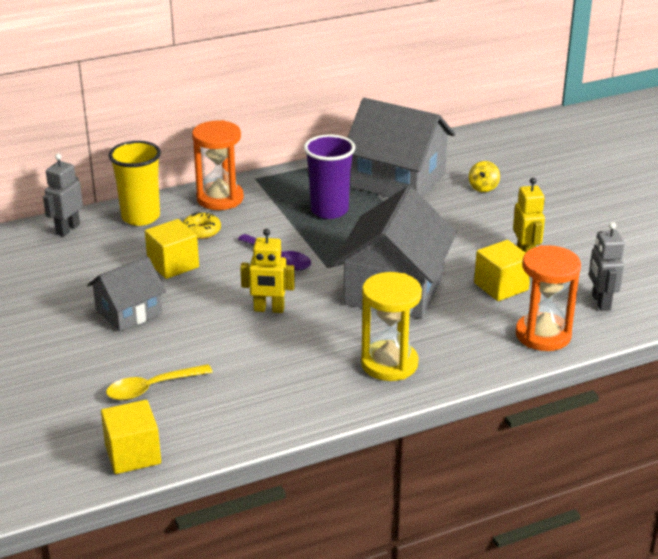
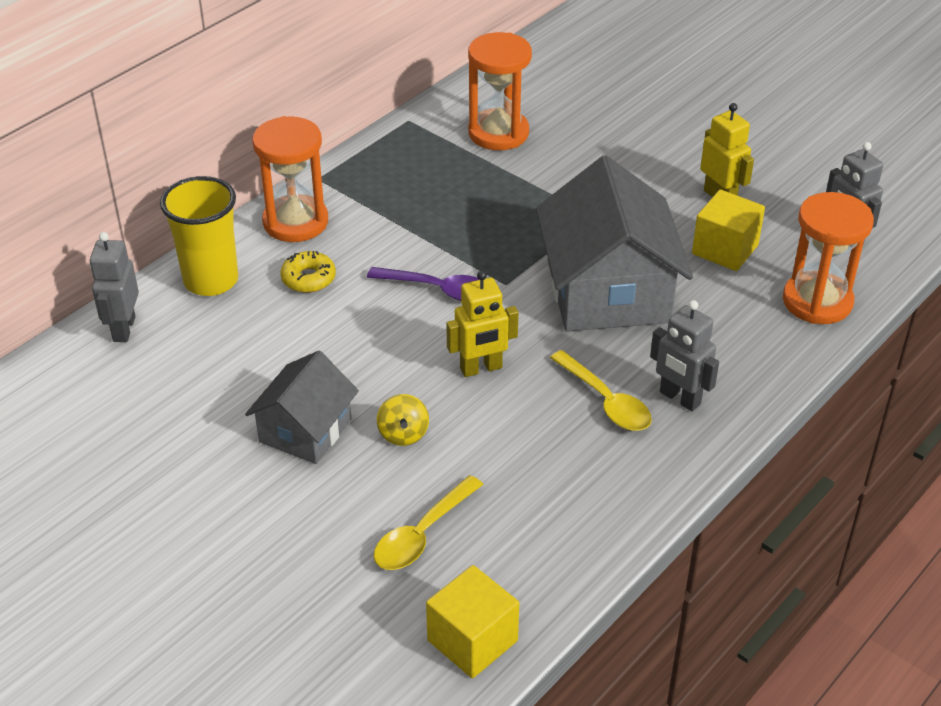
camera: 25 degrees left, 10 degrees up
(173, 265) = (310, 340): yellow cube -> none
(329, 210) = (447, 200): purple cup -> none
(336, 351) = (606, 401): none -> yellow spoon
(389, 364) = (679, 398): yellow hourglass -> grey robot
(398, 180) = (498, 133): grey house -> orange hourglass
(483, 188) = (605, 116): yellow spinning top -> yellow spinning top (403, 434)

